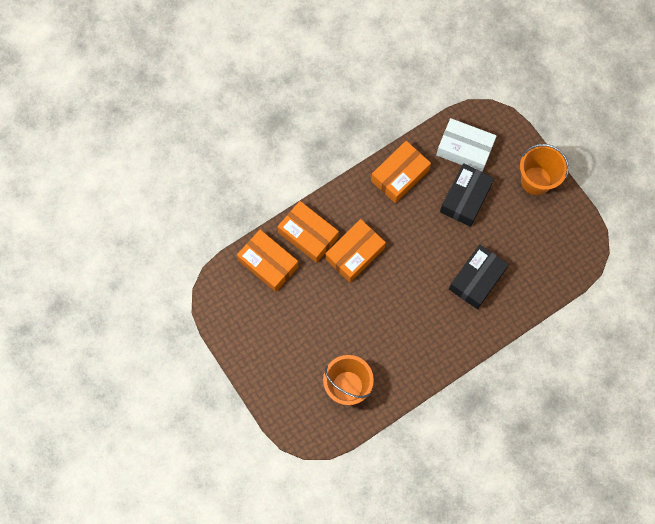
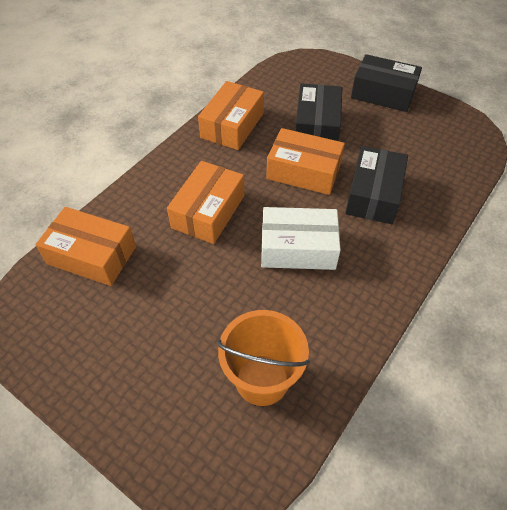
camera: 20 degrees left, 20 degrees down
(308, 235) = (139, 209): orange box -> orange box (304, 171)
(464, 149) = (293, 88): white box -> white box (298, 248)
(536, 181) = (383, 93): orange bucket -> black box

